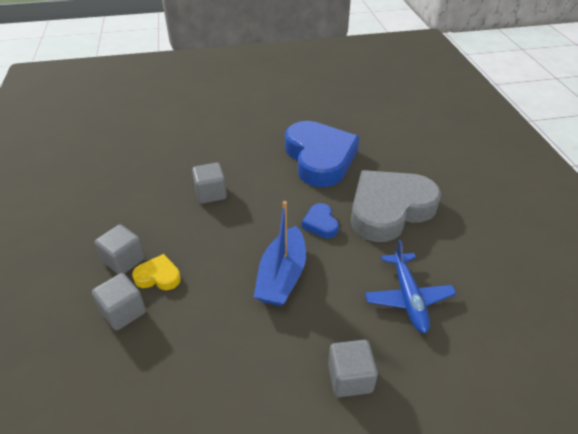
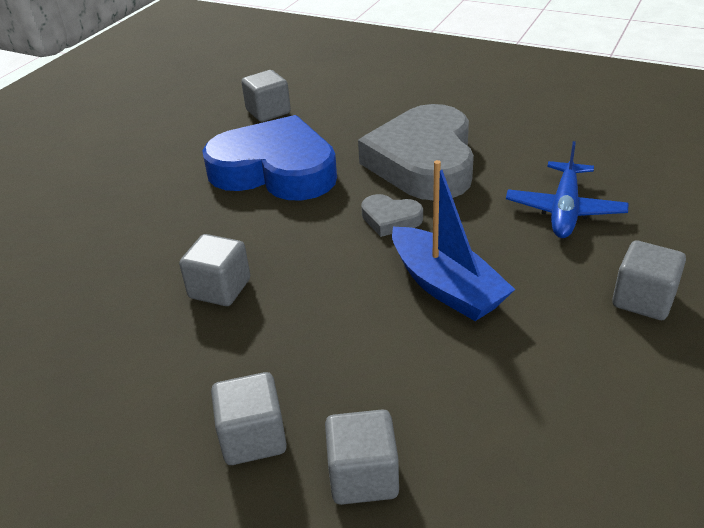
camera: 50 degrees left, 5 degrees down
(158, 276) = (329, 408): yellow heart -> none
(320, 223) = (390, 219): blue heart -> grey heart
(369, 126) = (268, 112): none -> grey cube
(408, 297) = (564, 209): blue plane -> blue plane turned 75 degrees clockwise

